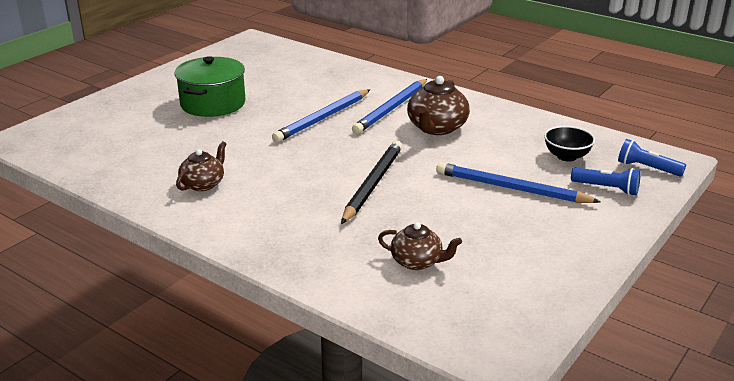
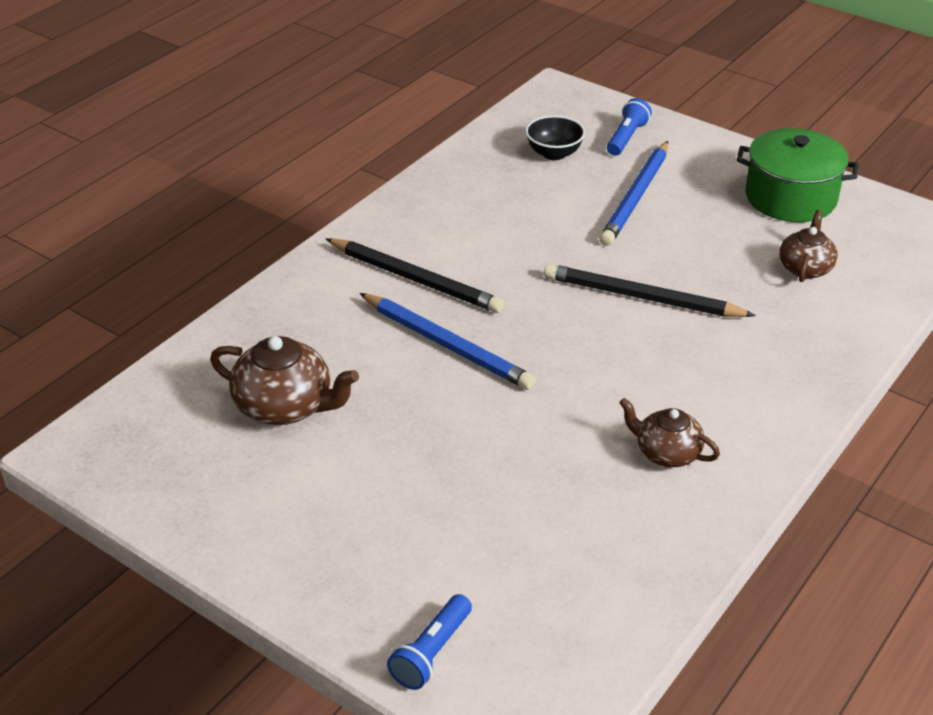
camera: 90 degrees left, 10 degrees up
(213, 103) = (385, 474): green pot -> green pot (790, 197)
(391, 108) = (415, 279): blue pencil -> black pencil
(436, 128) = (480, 242): brown teapot -> brown teapot (285, 406)
(647, 168) = (577, 108): blue flashlight -> blue flashlight (431, 652)

